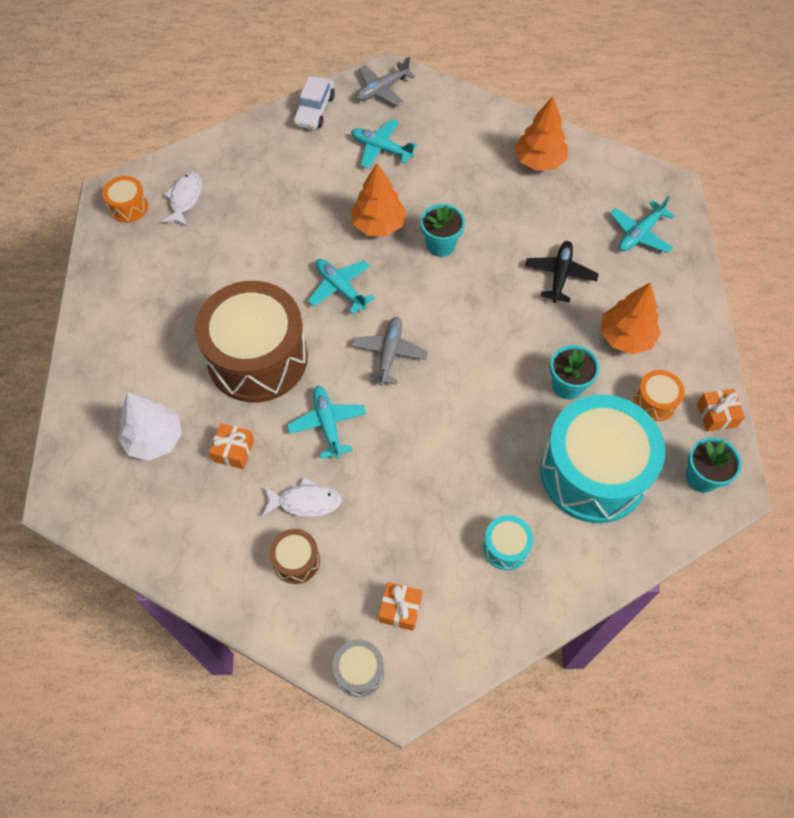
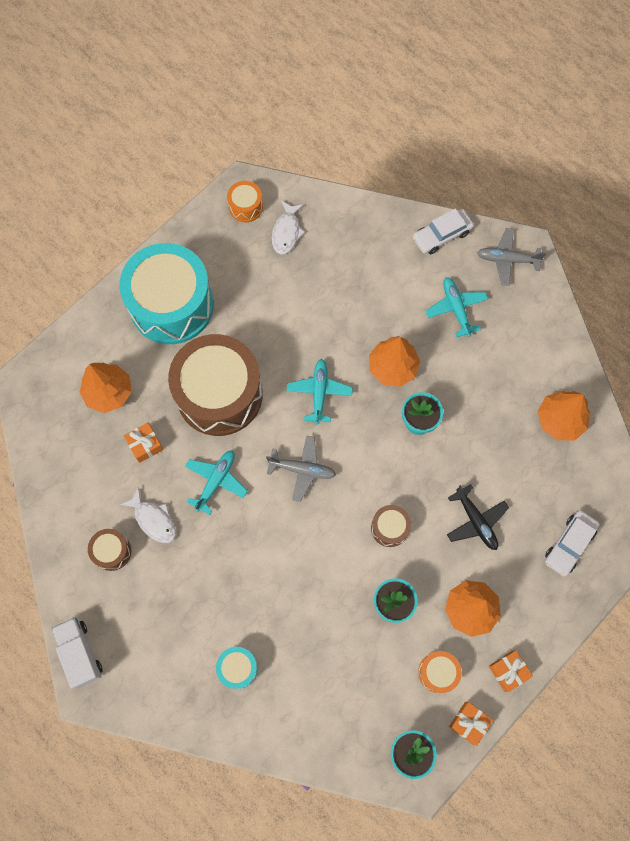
camera: 45 degrees right, 10 degrees up
(154, 439) = (109, 392): white tree -> orange tree
(185, 198) = (286, 232): white fish -> white fish turned 135 degrees clockwise
(359, 671) = (80, 653): grey drum -> white truck
(389, 353) = (302, 469): grey plane -> grey plane turned 45 degrees clockwise
(400, 609) = (139, 641): orange gift -> orange gift (508, 671)
(504, 335) = (389, 528): none -> brown drum
(560, 275) = (476, 521): black plane -> black plane turned 90 degrees clockwise
(593, 472) = (343, 677): turquoise drum -> turquoise drum (171, 305)
(640, 234) = (569, 544): turquoise plane -> white car

